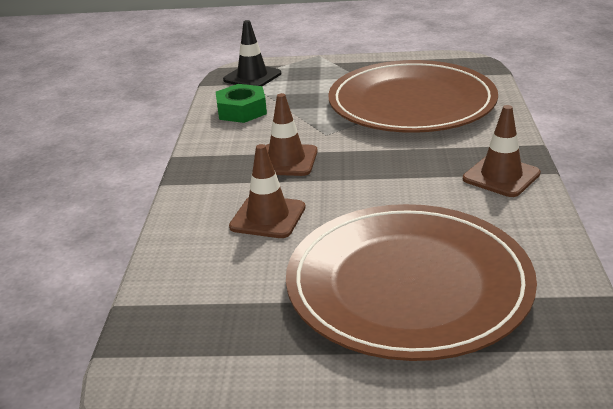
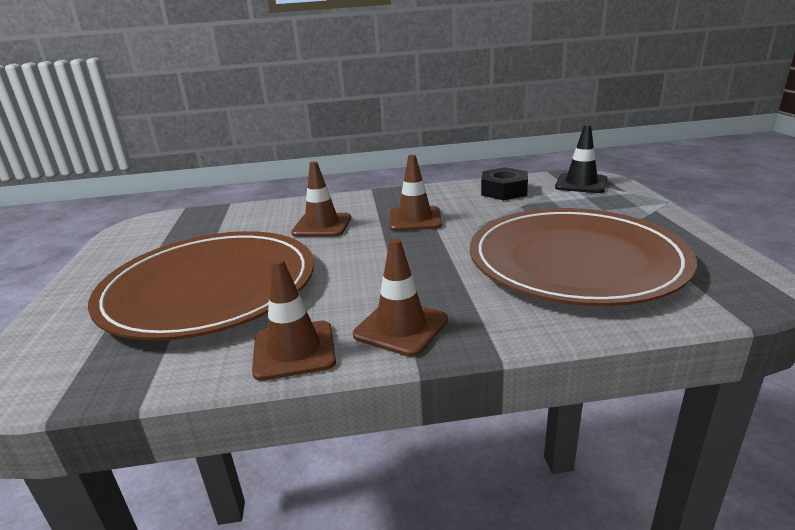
camera: 80 degrees right, 5 degrees down
(242, 111) = (504, 191): green nut -> black nut
(531, 223) = (294, 350): none -> brown traffic cone

